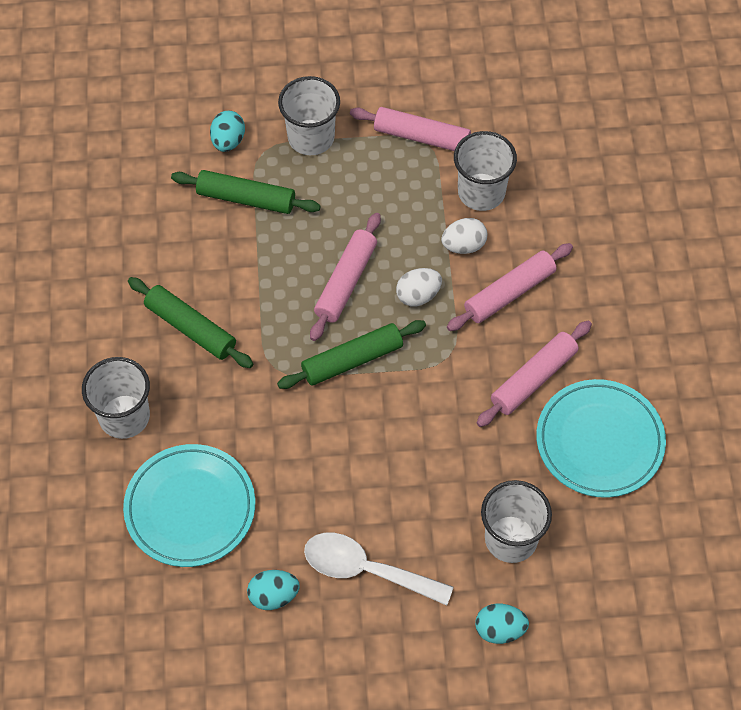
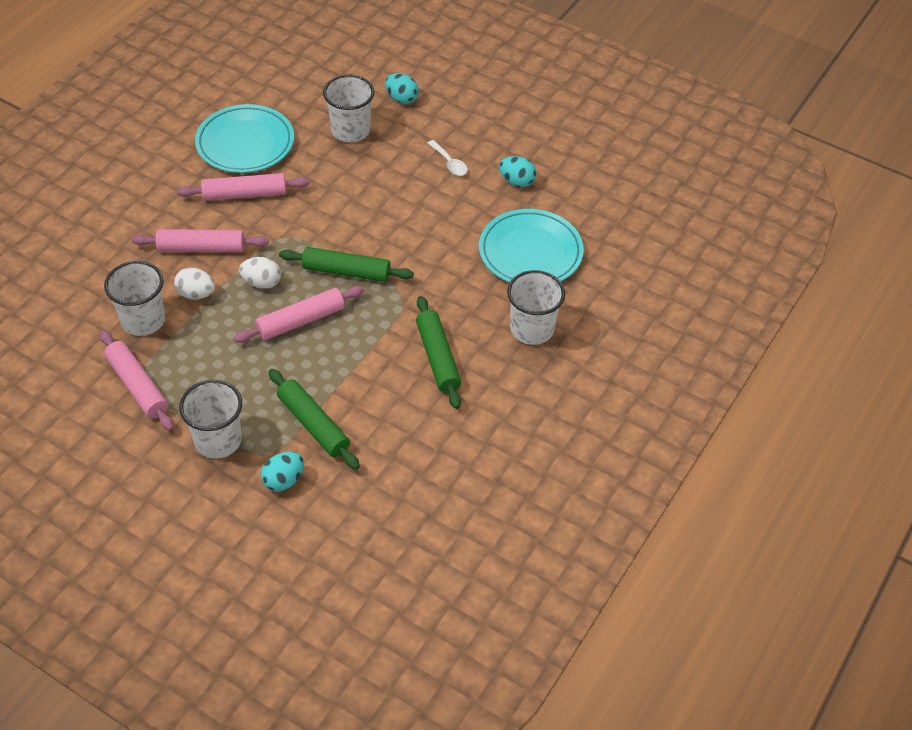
camera: 145 degrees left, 10 degrees down
(366, 570) = (449, 163): white spoon -> white spoon, size x0.54

